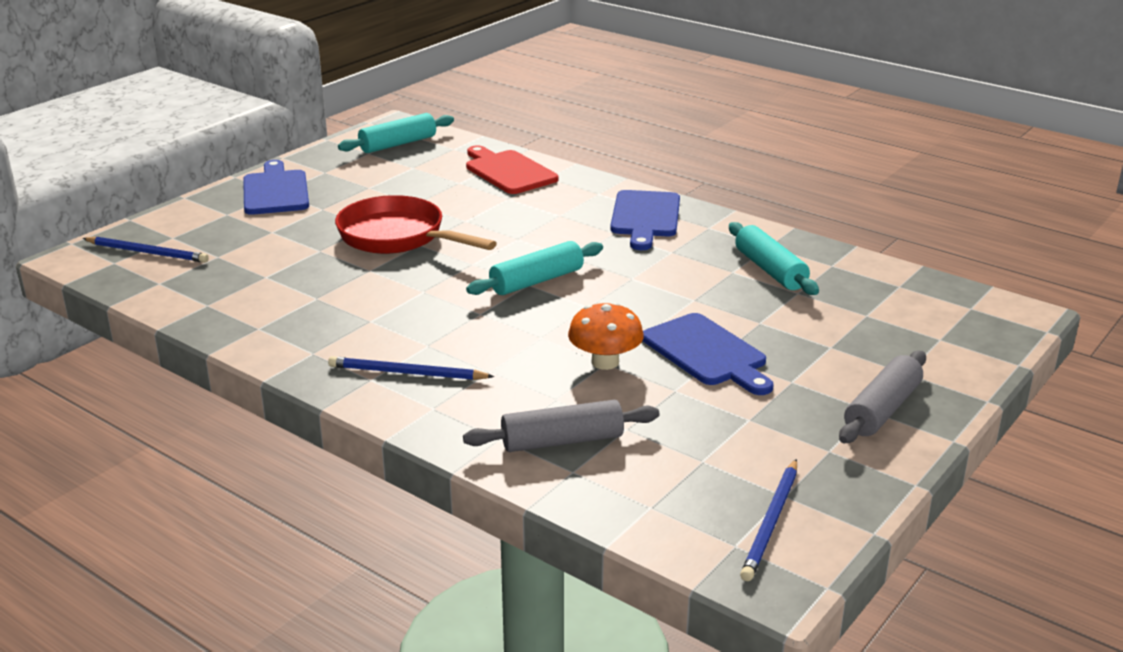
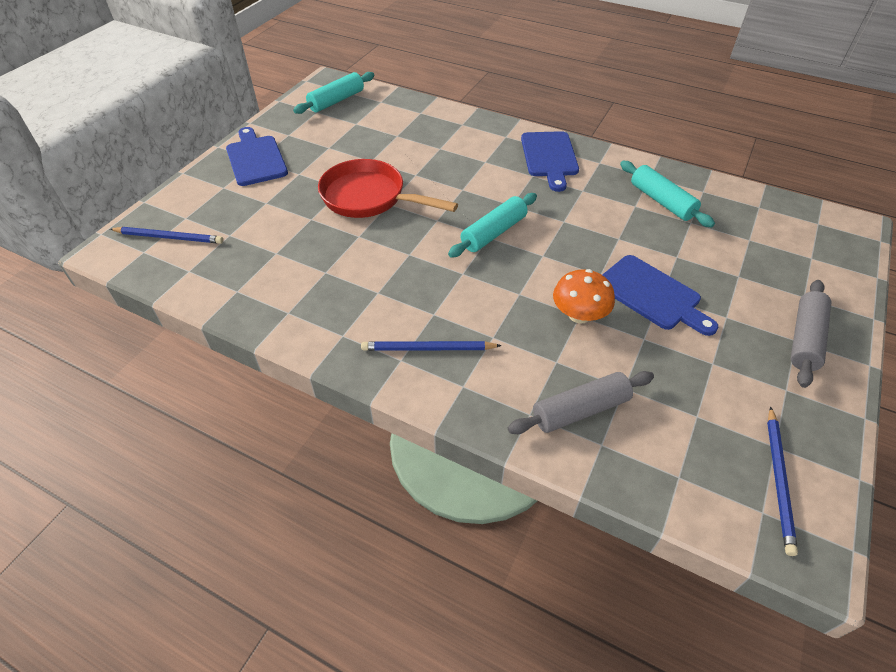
camera: 10 degrees left, 20 degrees up
(508, 171) = (430, 121): red cutting board -> none

